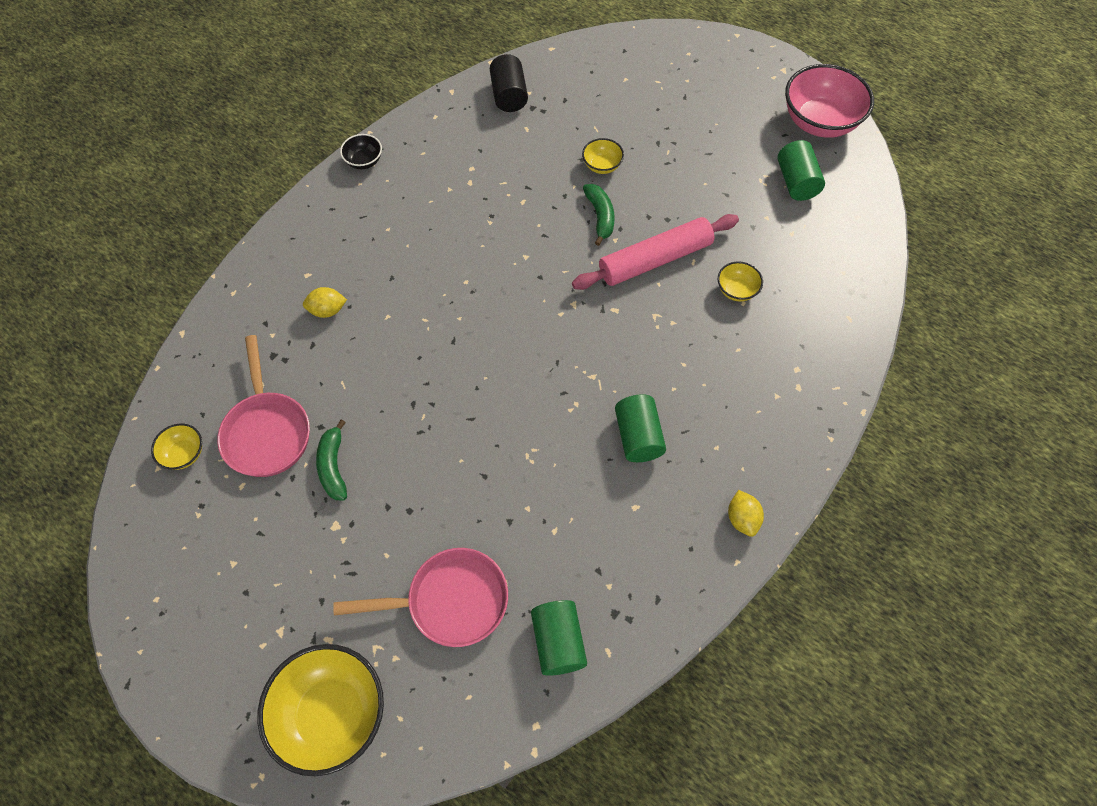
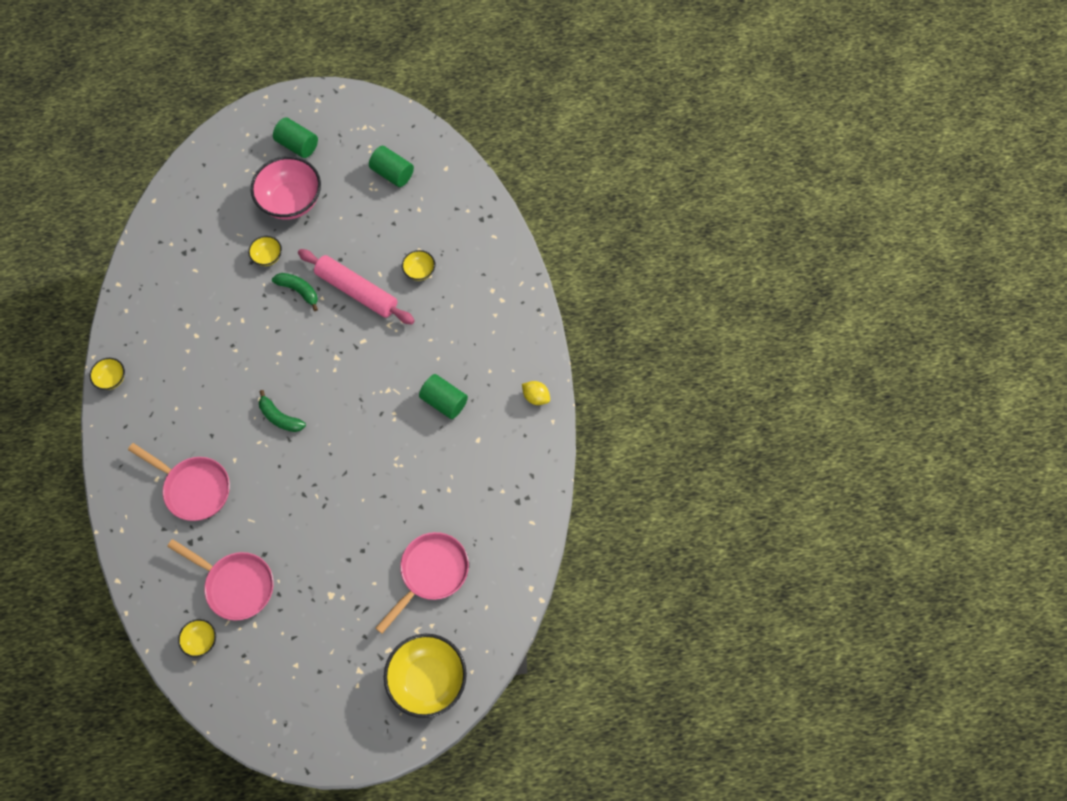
camera: 45 degrees left, 5 degrees up
(327, 310) = (194, 488): yellow lemon -> pink pan
(333, 466) = (295, 567): green banana -> green banana (280, 417)
(364, 161) = (111, 379): black bowl -> yellow bowl
(509, 95) = (160, 256): black cylinder -> none
(558, 642) = (504, 541): green cylinder -> green cylinder (297, 145)
(655, 260) = (357, 291): pink rolling pin -> pink rolling pin turned 75 degrees counterclockwise
(819, 122) = (371, 121): pink bowl -> pink bowl (291, 201)

